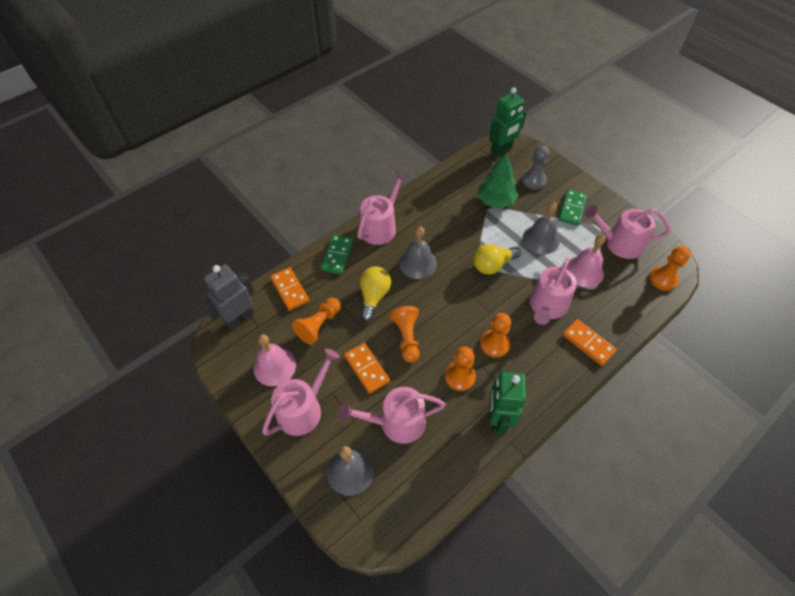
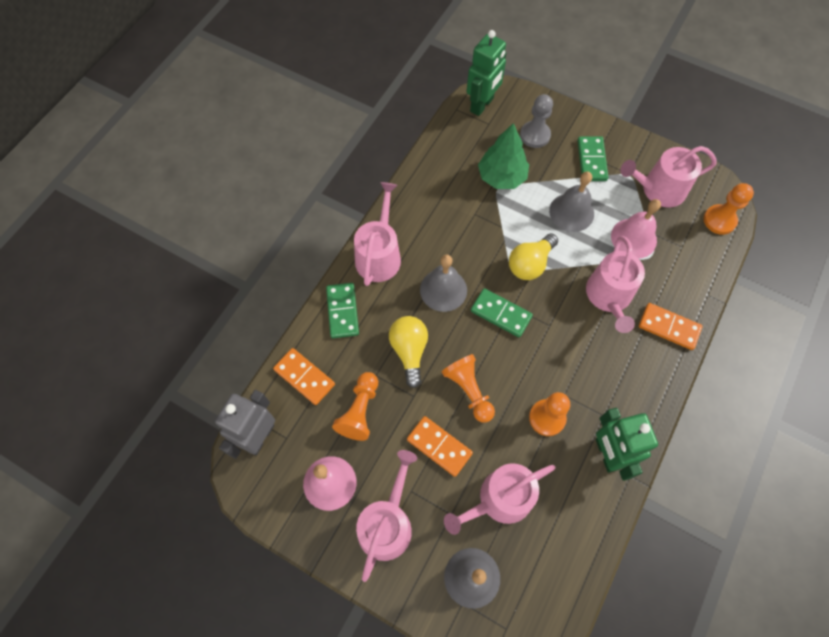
camera: 20 degrees left, 10 degrees up
(455, 292) = (501, 314): none -> green domino
(494, 344) = (569, 364): orange pawn -> none

